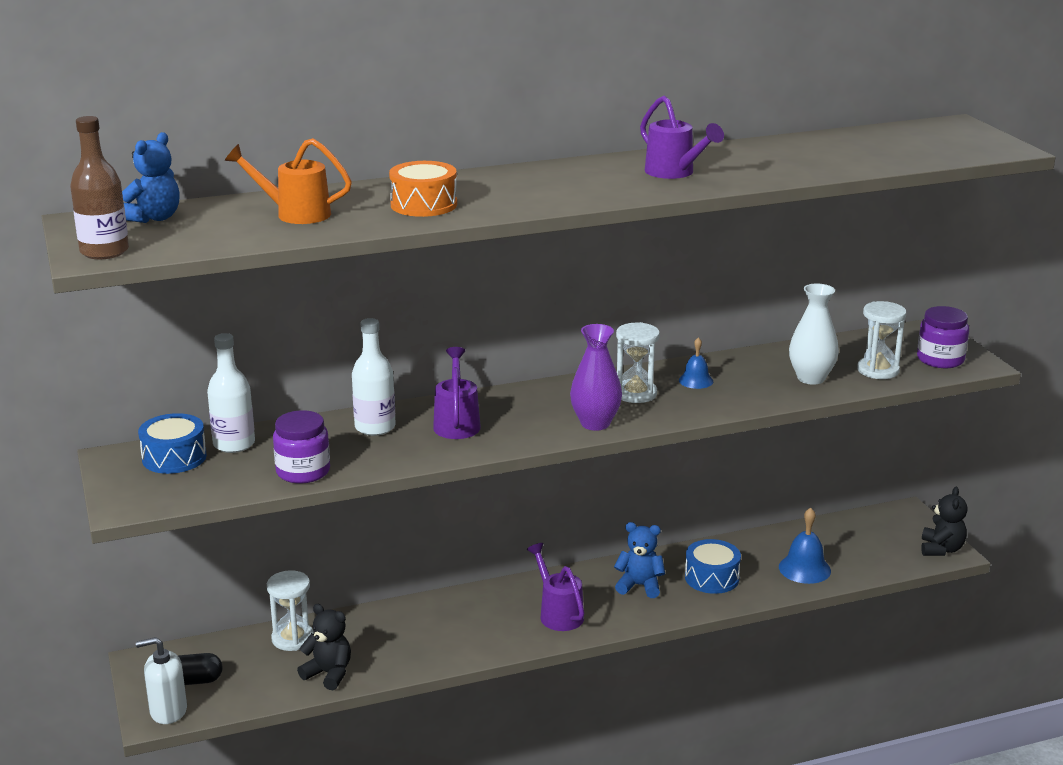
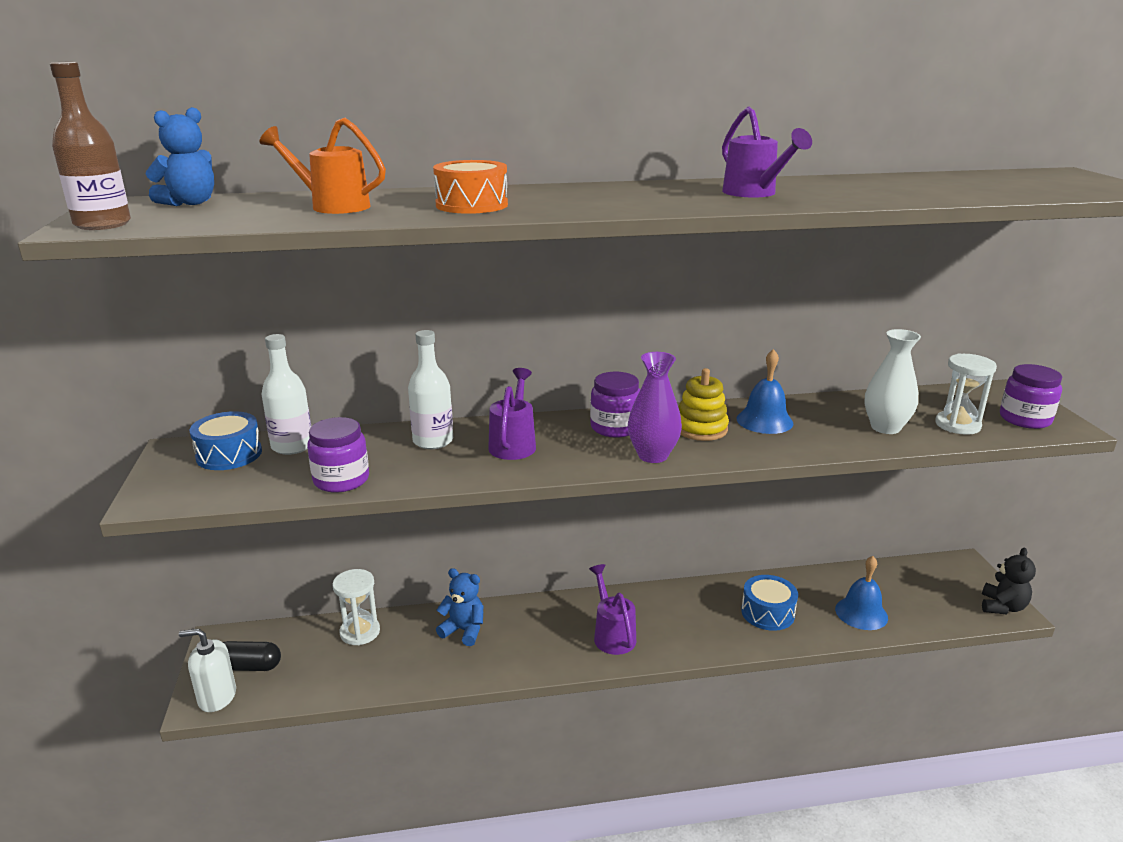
camera: 10 degrees right, 0 degrees up
(329, 674) = (378, 674): black teddy bear -> none
(551, 399) = (615, 427): none -> purple jar
(635, 393) = (701, 429): white hourglass -> yellow stacking toy
(639, 586) = (696, 613): blue teddy bear -> blue teddy bear (464, 630)
(696, 380) = (764, 421): blue bell -> blue bell, size x1.60

